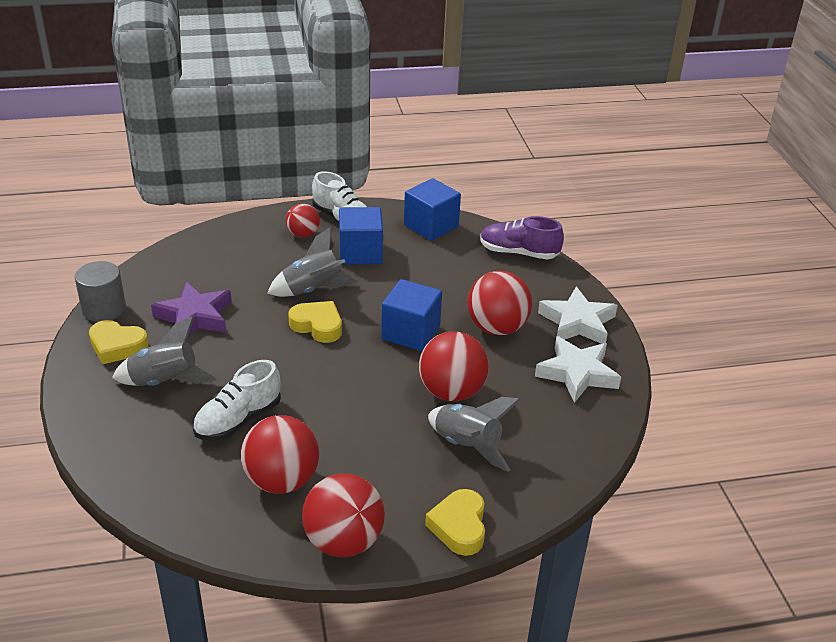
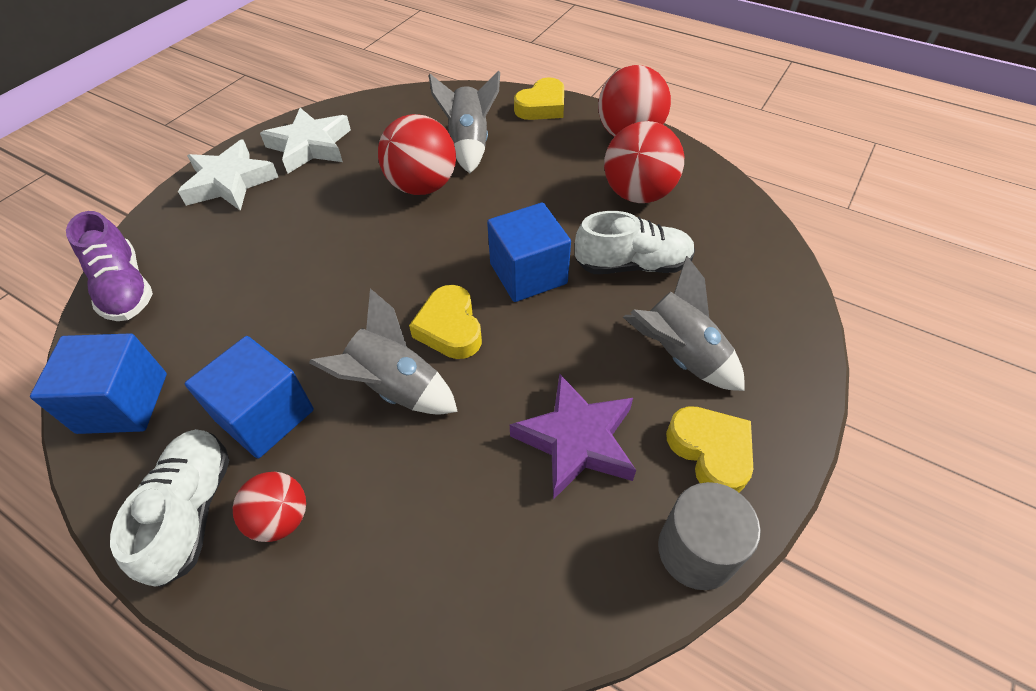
camera: 135 degrees left, 15 degrees up
(410, 333) = (374, 260): blue cube -> blue cube (528, 273)
(497, 328) = (297, 218): red ball -> none

